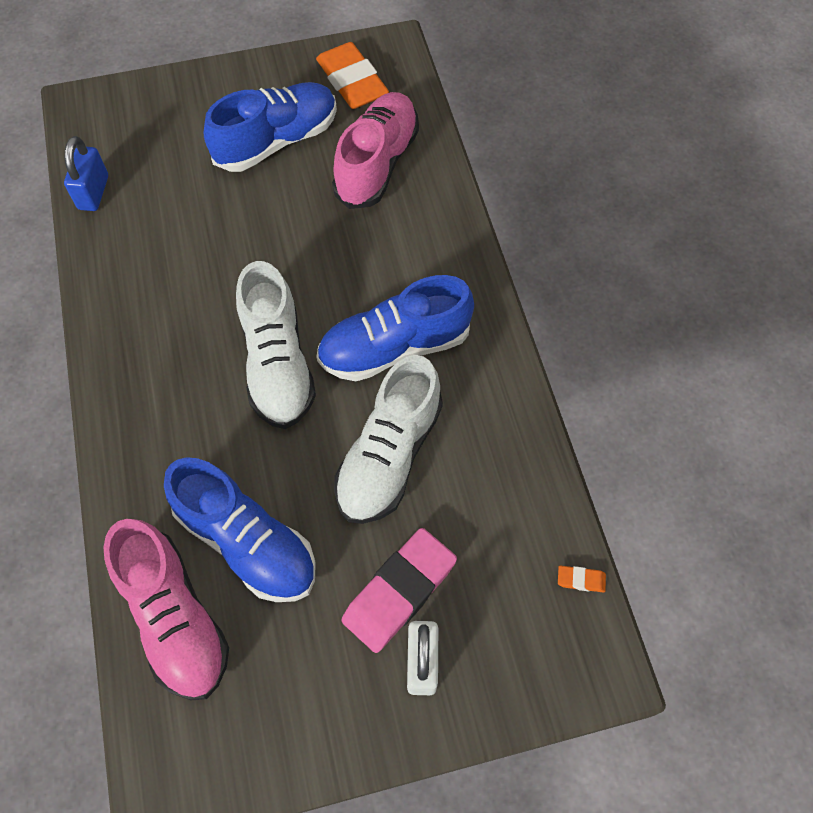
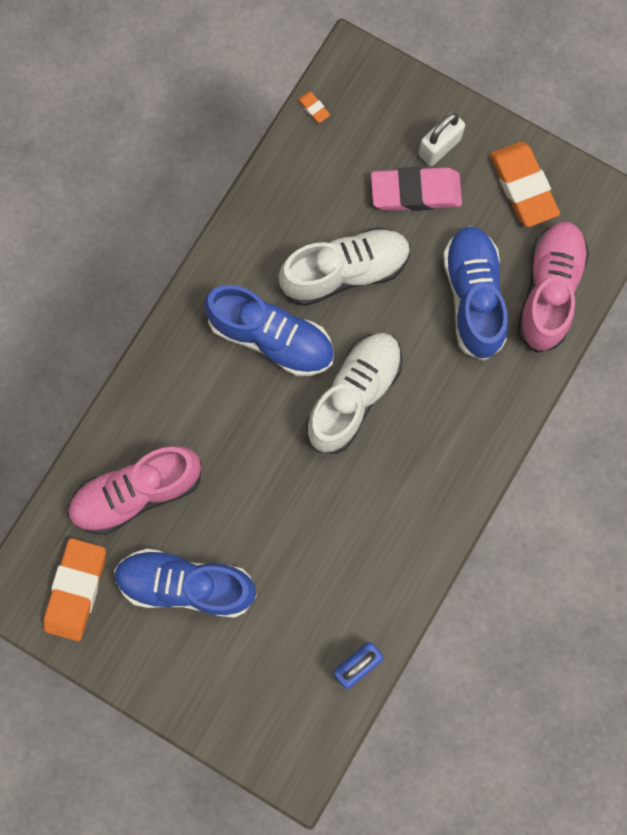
camera: 135 degrees left, 15 degrees up
(296, 705) = (523, 187): none -> orange eraser

